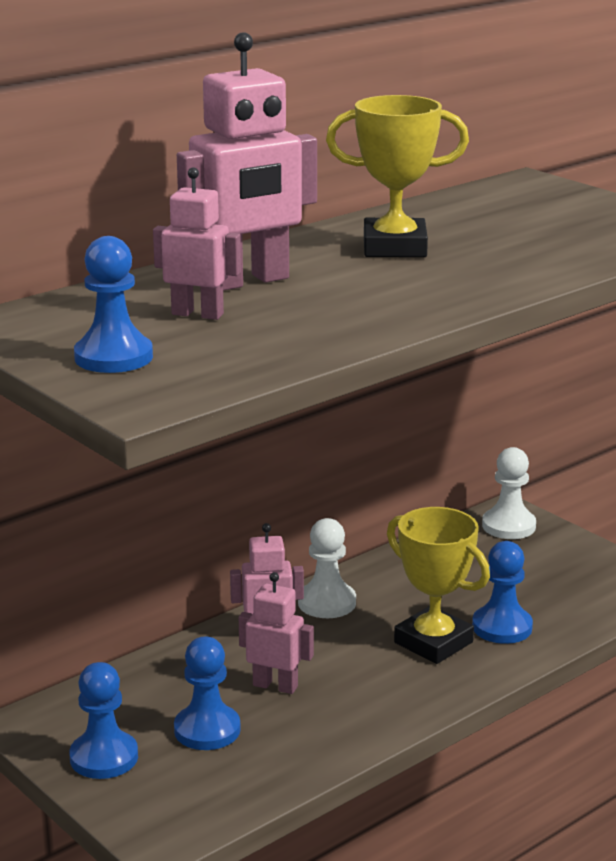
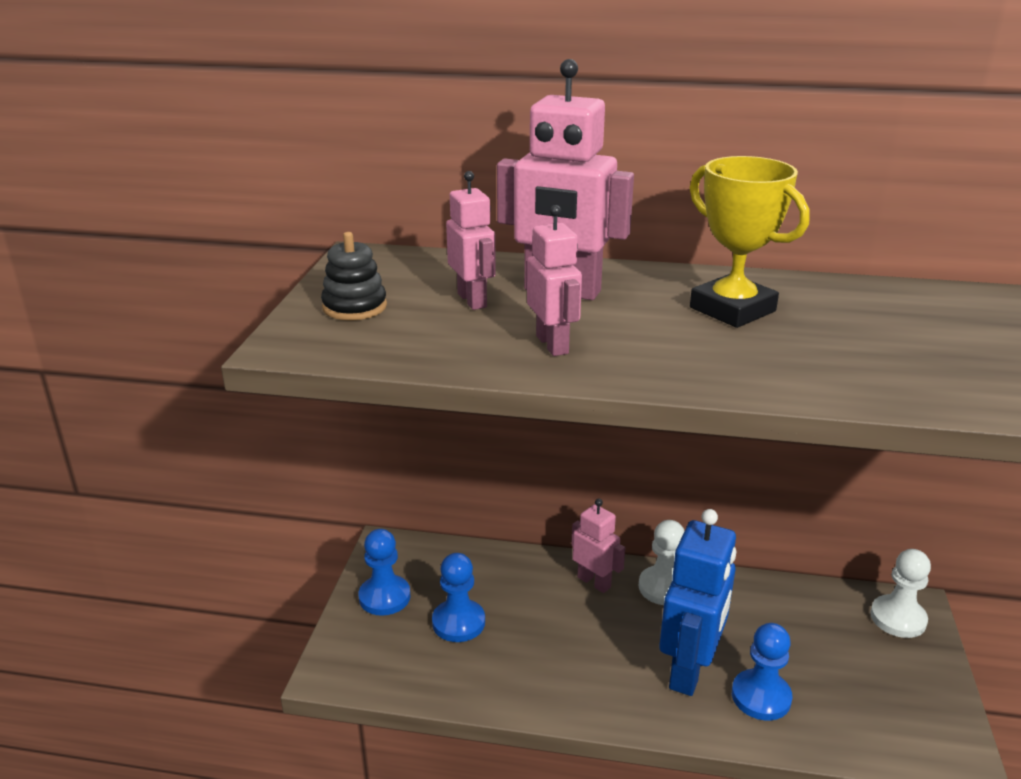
camera: 50 degrees right, 5 degrees up
(113, 357) = (354, 307): blue pawn -> black stacking toy
(275, 686) = (540, 623): pink robot -> pink robot (552, 344)
(433, 642) = (690, 670): yellow trophy -> blue robot

